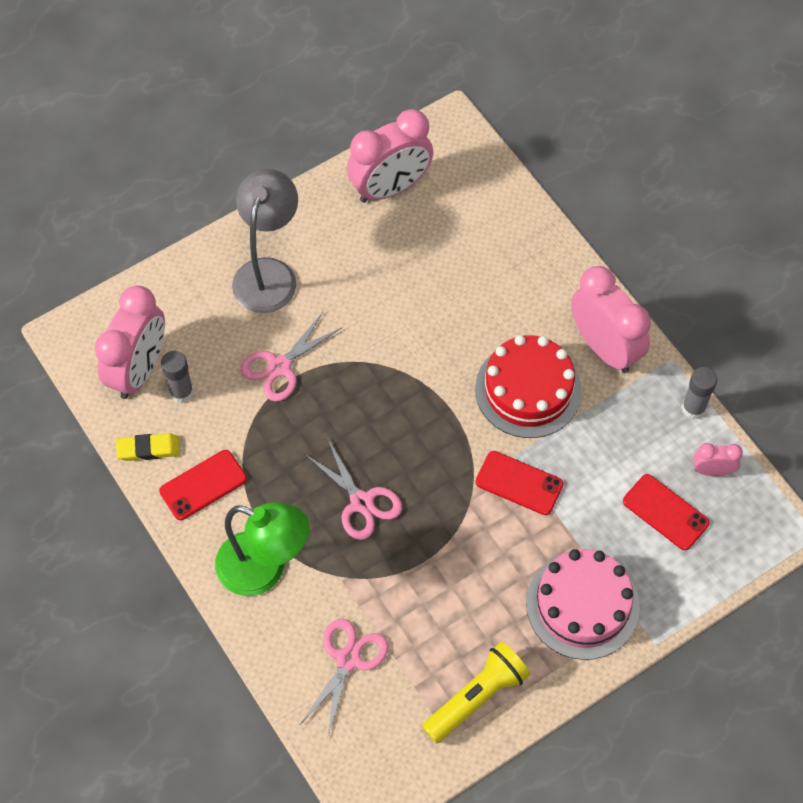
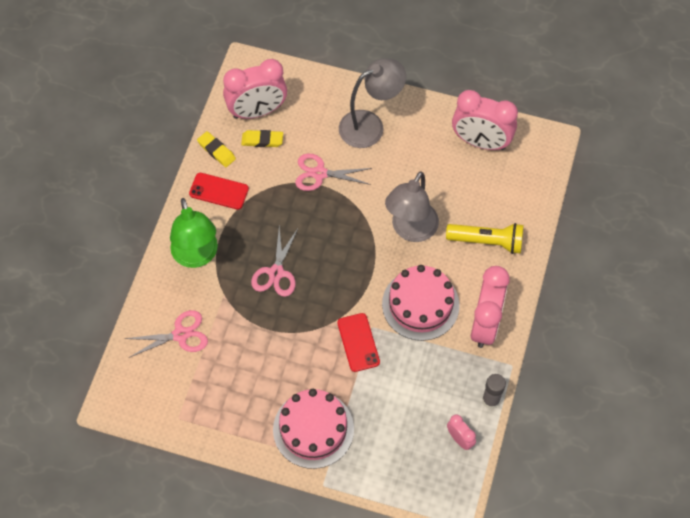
camera: 50 degrees right, 0 degrees up
(181, 392) = (262, 140): grey glue stick -> yellow eraser
(432, 332) = (410, 230): none -> grey lamp
(477, 697) = (212, 414): yellow flashlight -> yellow flashlight (487, 242)
(528, 390) = (420, 304): red cake -> pink cake
(665, 512) = (410, 432): red phone -> none

